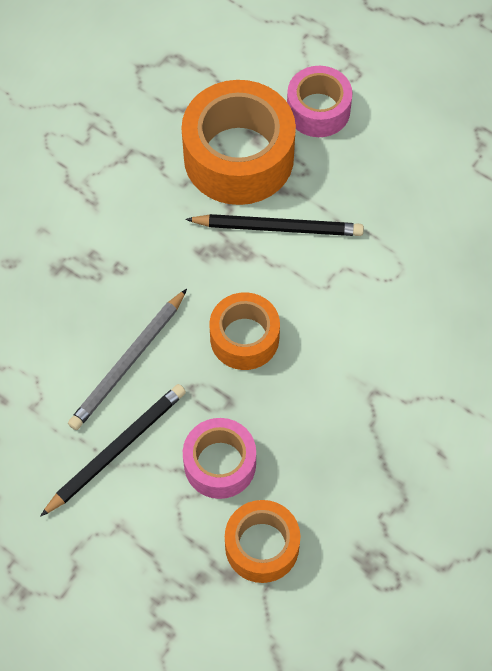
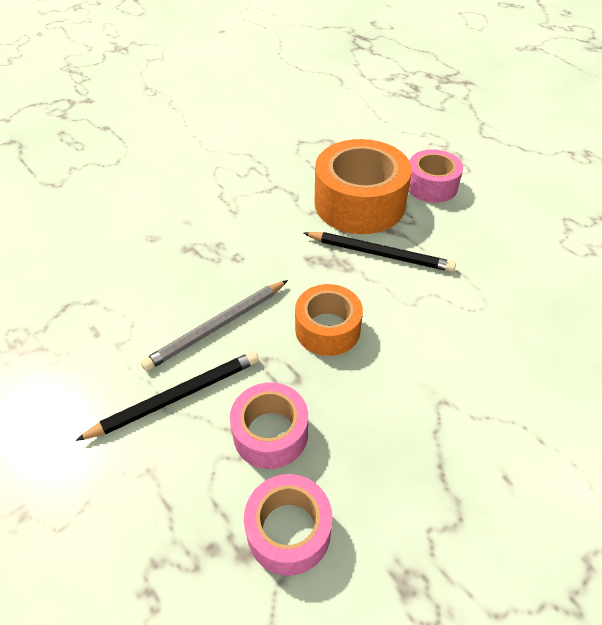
camera: 15 degrees right, 15 degrees down
(262, 546) = (289, 530): orange tape -> pink tape

